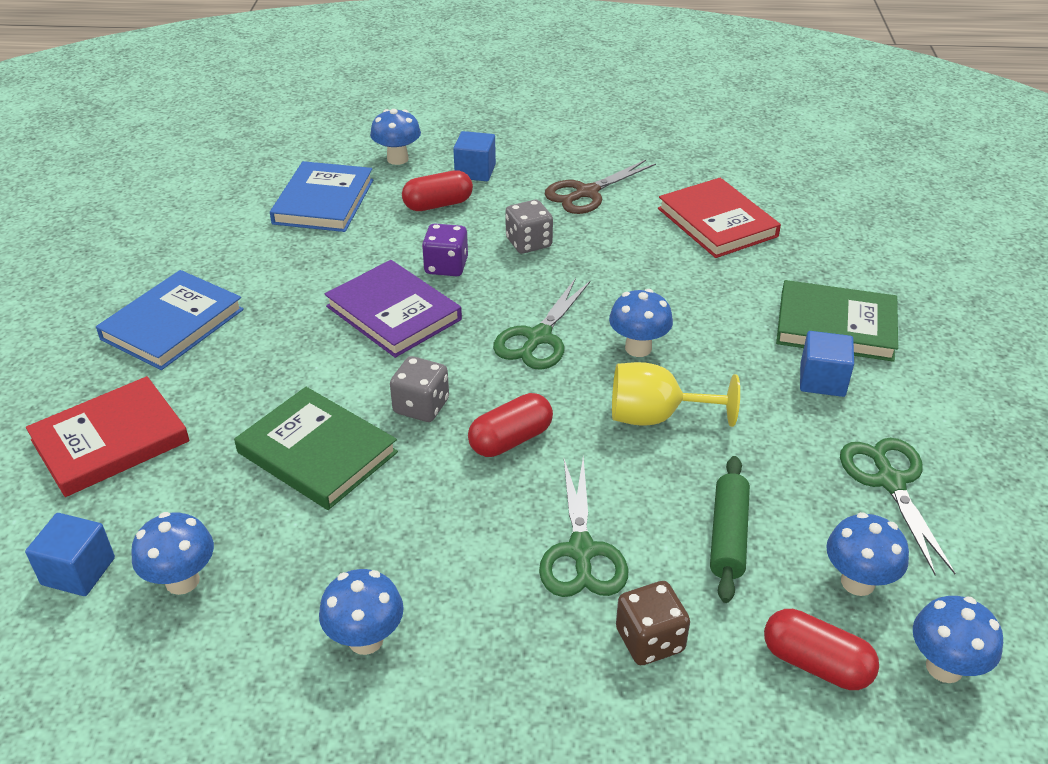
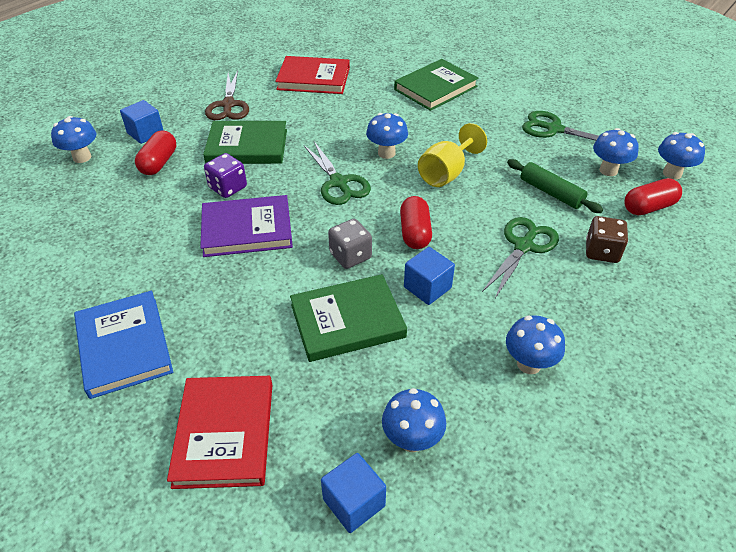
camera: 55 degrees left, 5 degrees up
(323, 201) = (81, 210): blue book -> none
(528, 243) = (247, 146): grey dice -> green book
(581, 551) = (523, 246): green scissors -> green scissors turned 90 degrees counterclockwise
(822, 380) = (470, 111): blue cube -> blue cube (427, 287)

